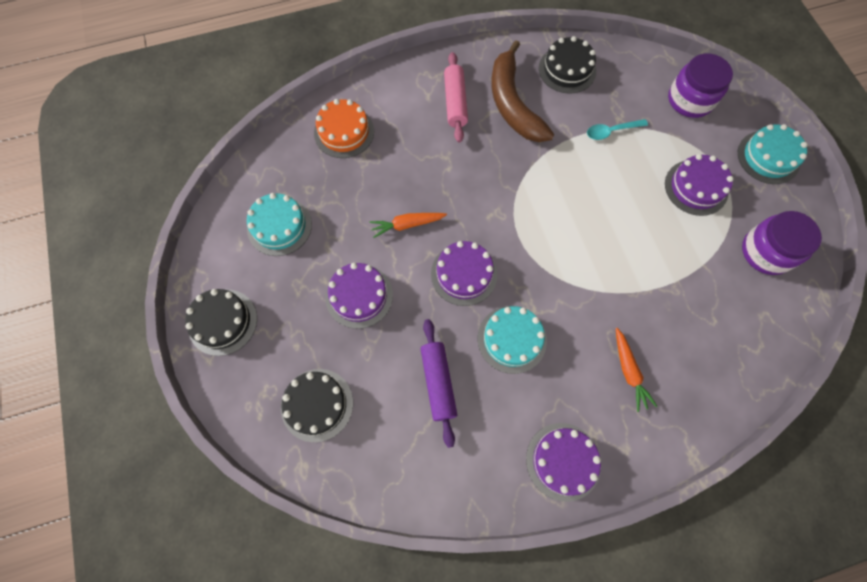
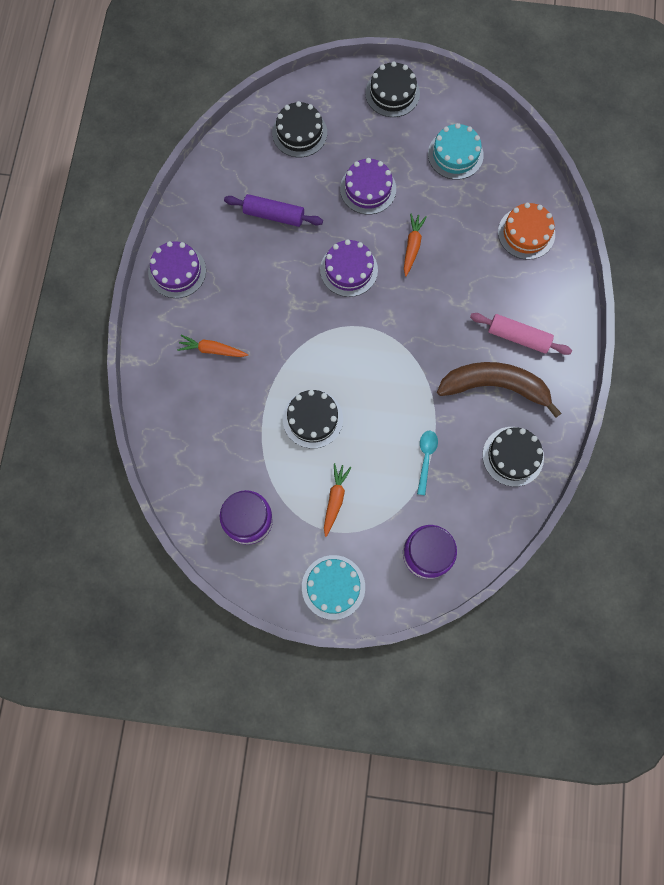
camera: 115 degrees right, 5 degrees up
(512, 339) = (279, 280): turquoise cake -> none
(637, 239) = (312, 419): none -> black cake
(696, 187) = (335, 499): purple cake -> orange carrot

